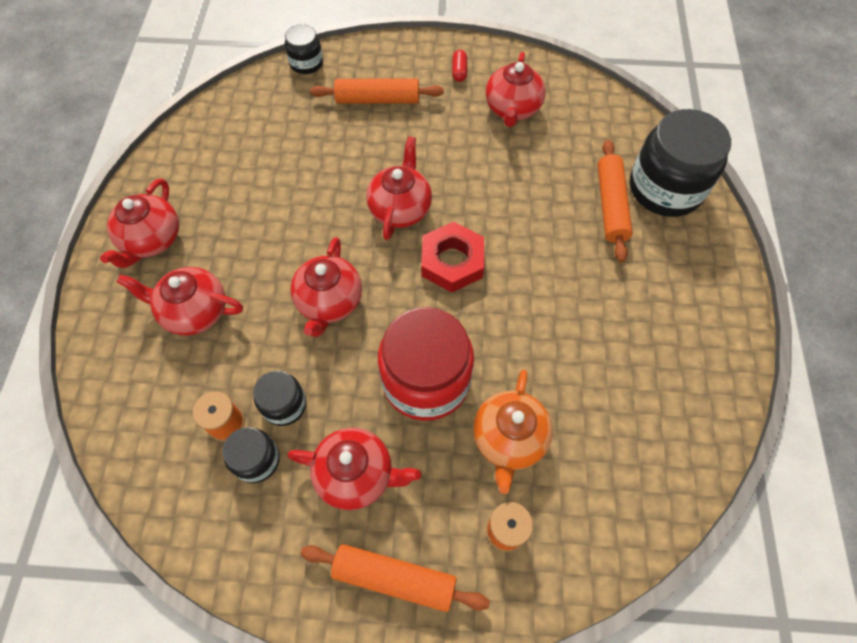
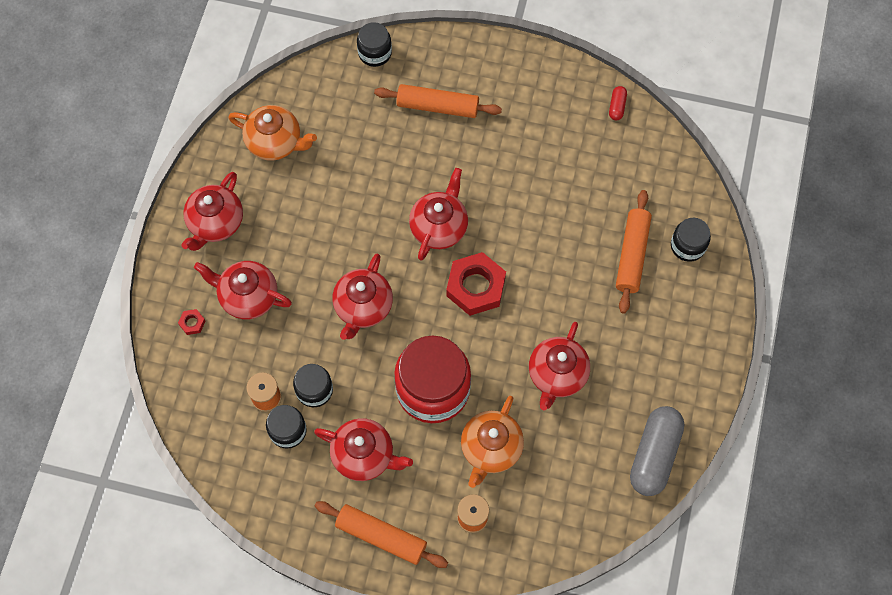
camera: 10 degrees right, 5 degrees up
(129, 351) = (192, 323): none -> red nut
(212, 154) = (275, 142): none -> orange teapot
(459, 71) = (523, 86): red capsule -> red capsule (617, 106)
(512, 109) = (565, 138): red teapot -> red teapot (557, 375)
(665, 188) = (687, 246): black jar -> black jar, size x0.51
(702, 413) = (654, 455): none -> grey capsule

